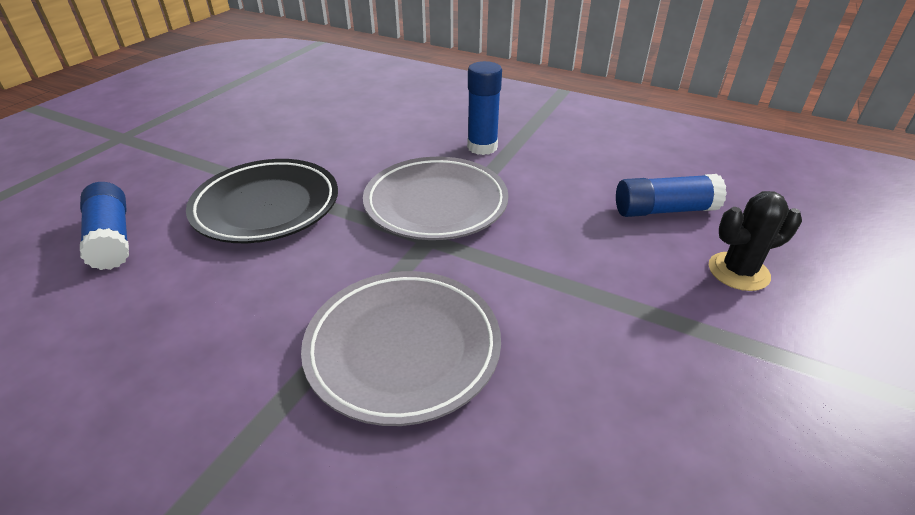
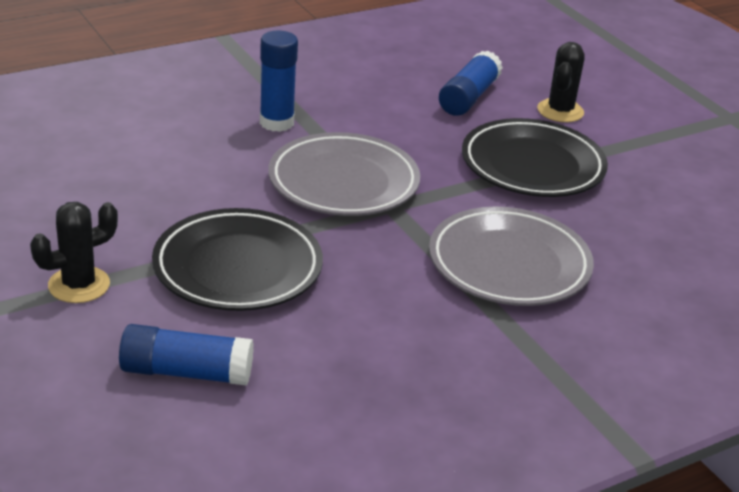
camera: 60 degrees left, 5 degrees down
(199, 161) = (79, 285): none -> black cactus
(605, 293) = (532, 166): none -> black plate

